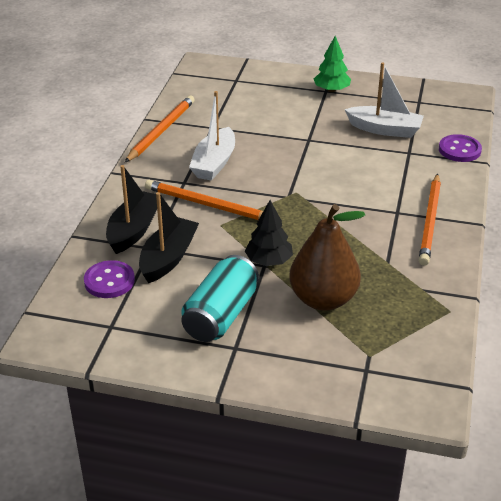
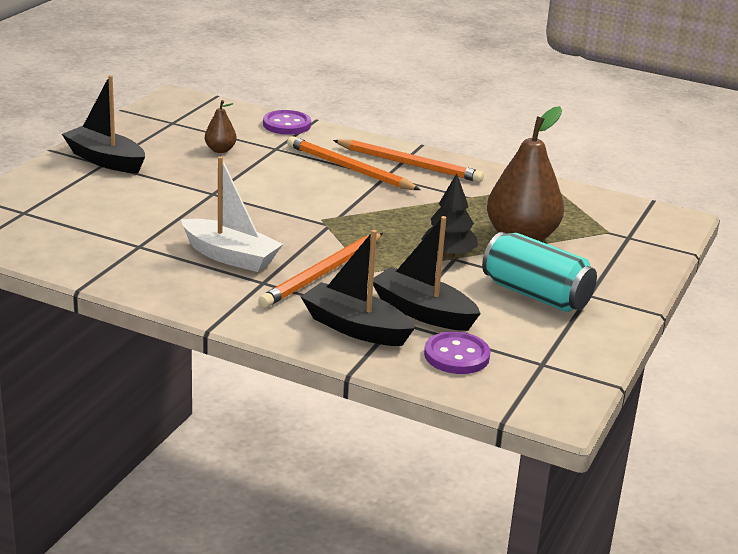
camera: 80 degrees left, 10 degrees down
(161, 131) = (123, 281): orange pencil -> orange pencil (349, 168)
(331, 90) = (105, 160): green tree -> black boat
(385, 129) = (220, 150): white boat -> brown pear

